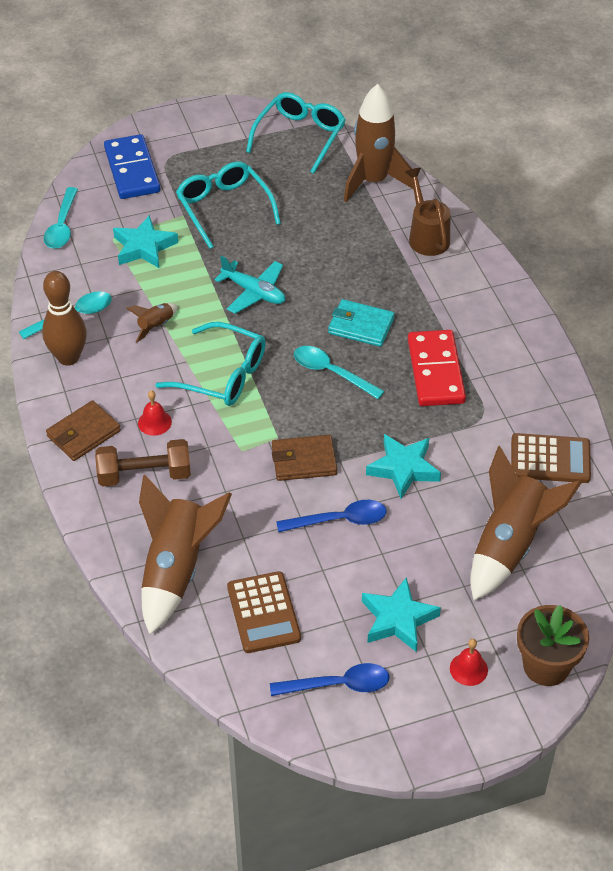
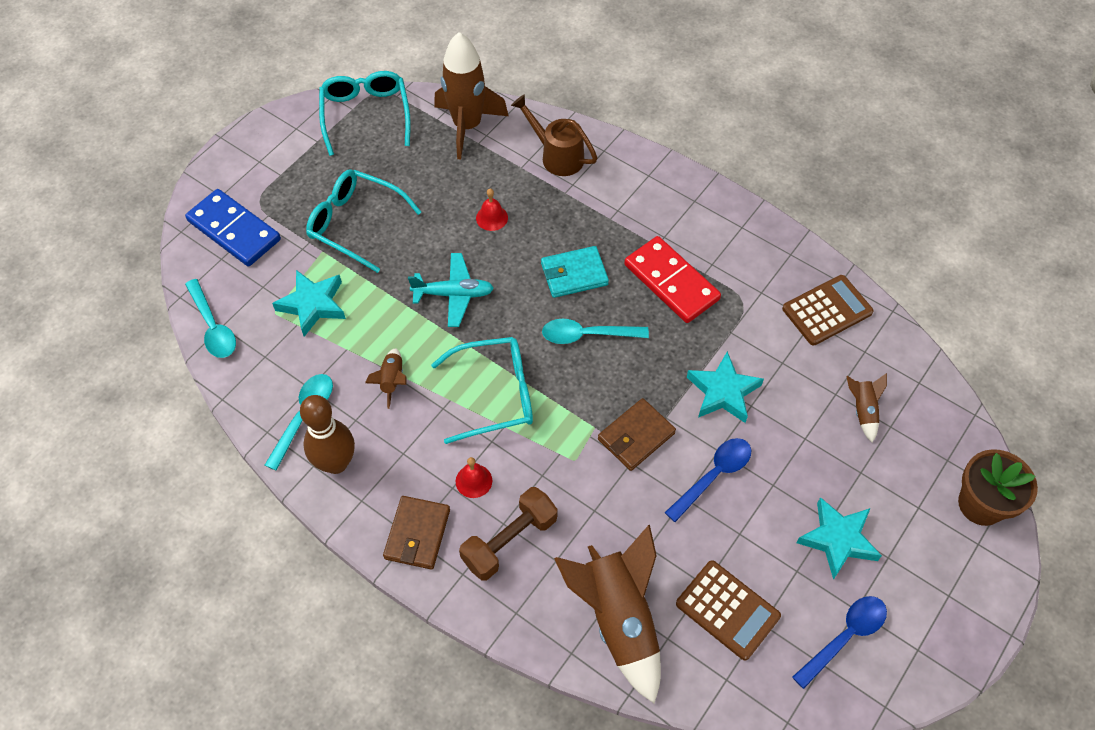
camera: 35 degrees left, 10 degrees up
(468, 669) = (928, 548): red bell -> red bell (492, 218)
(509, 545) = (863, 410): brown rocket -> brown rocket, size x0.46

